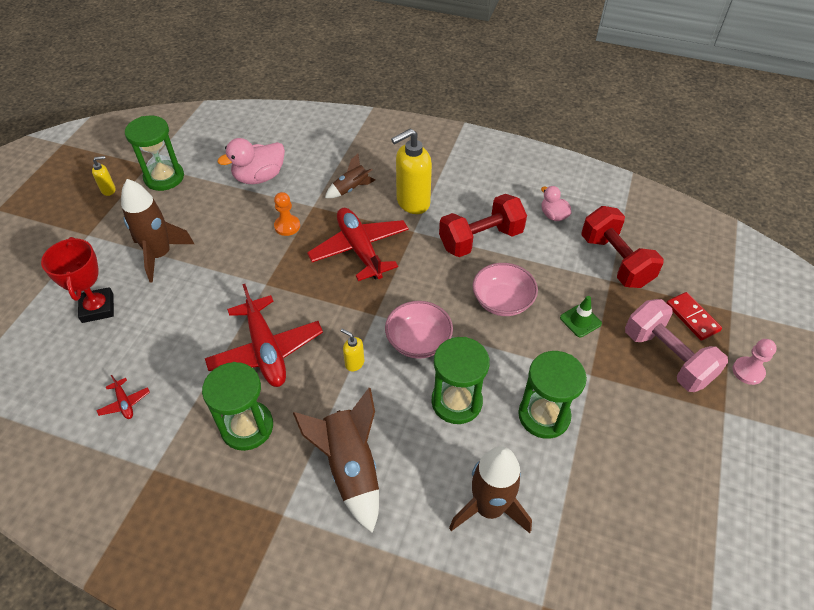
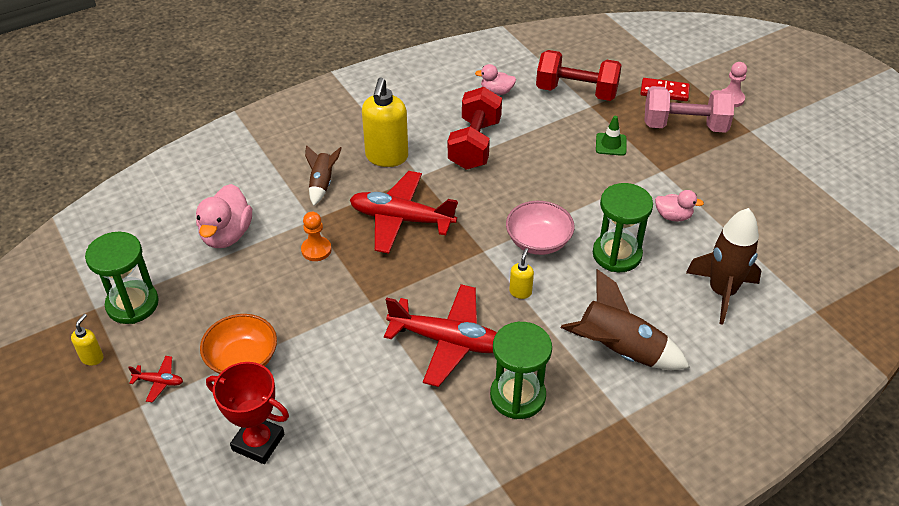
camera: 50 degrees left, 5 degrees down
(124, 403) = (404, 473): red plane -> red plane (159, 382)
(160, 255) = (242, 359): brown rocket -> orange bowl
(354, 363) = (520, 292): yellow soap dispenser -> yellow soap dispenser turned 120 degrees clockwise
(502, 301) = (549, 172): pink bowl -> none
(544, 415) = (673, 216): green hourglass -> pink duck

